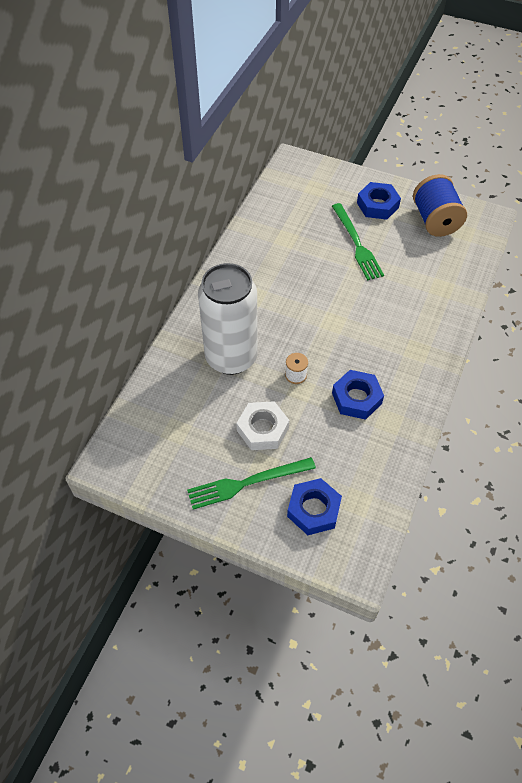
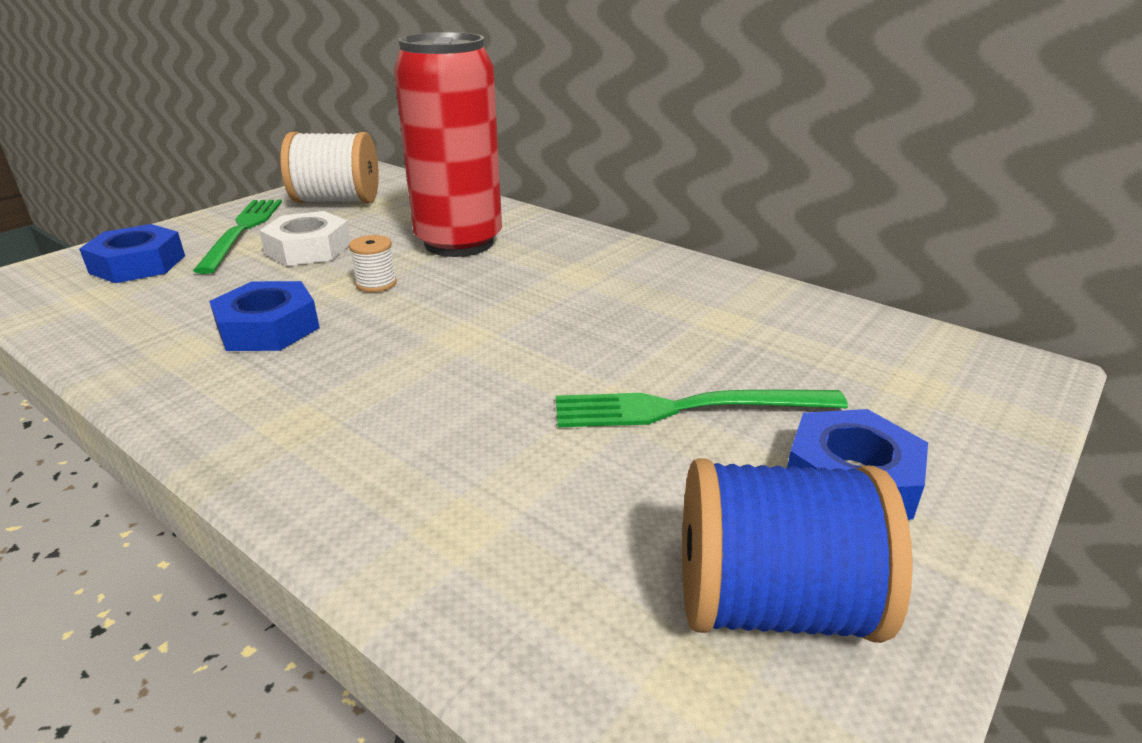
camera: 105 degrees right, 25 degrees down
(176, 454) = (337, 201): none -> white spool
(231, 357) = (459, 243): white can -> red can

